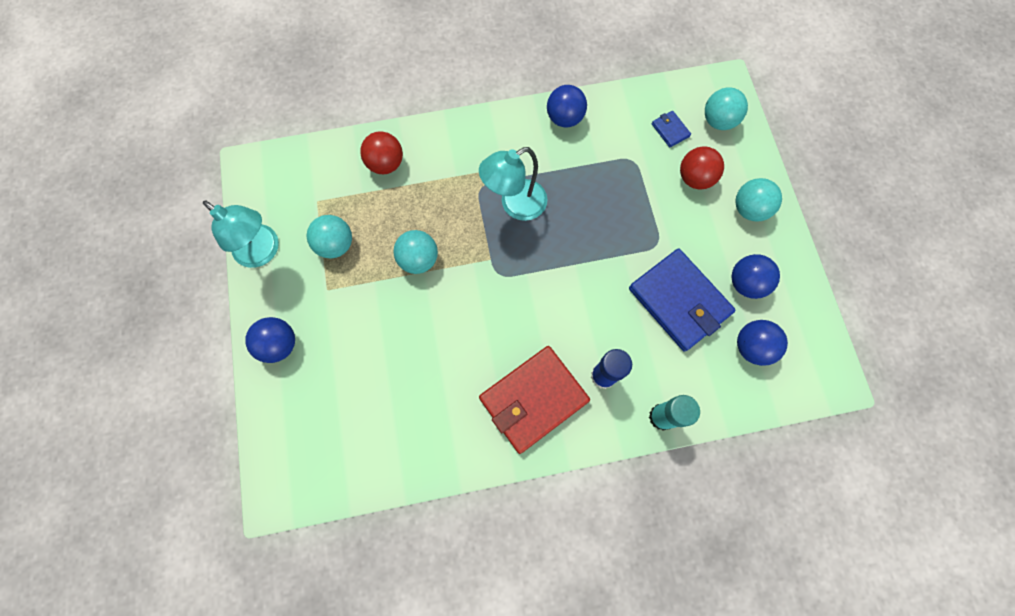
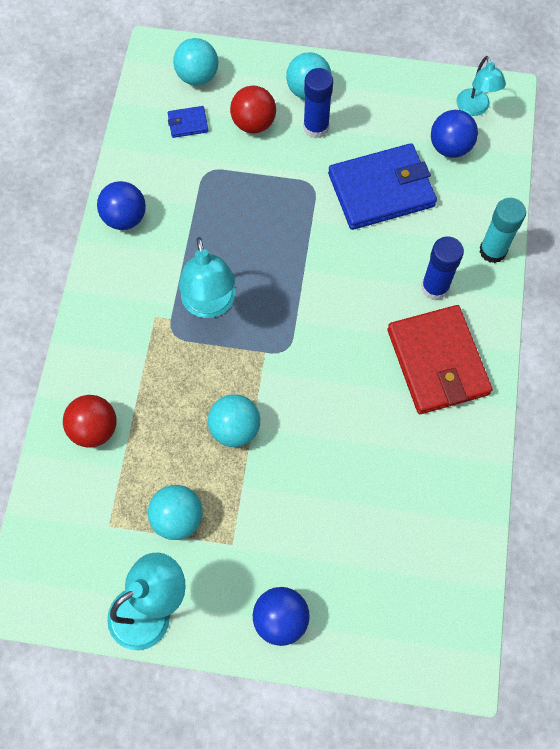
camera: 70 degrees left, 5 degrees down
(715, 228) = (316, 127): none -> blue glue stick
(746, 283) = (384, 125): blue ball -> none
(805, 357) = (474, 108): none -> turquoise lamp

